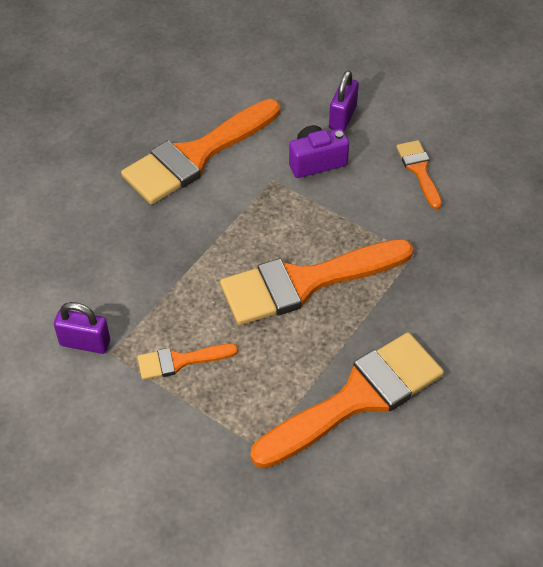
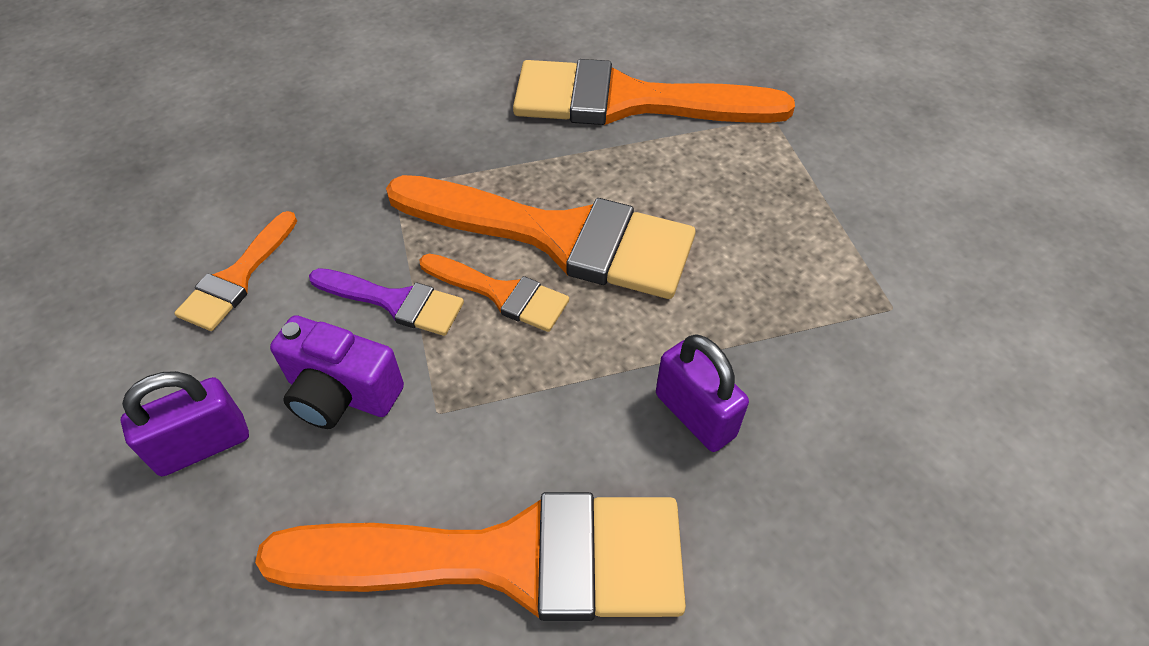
camera: 140 degrees left, 0 degrees up
(85, 343) = (925, 344): purple padlock -> purple padlock (695, 415)
(180, 361) = (801, 244): orange brush -> orange brush (501, 294)
(341, 205) = (395, 302): none -> purple brush

